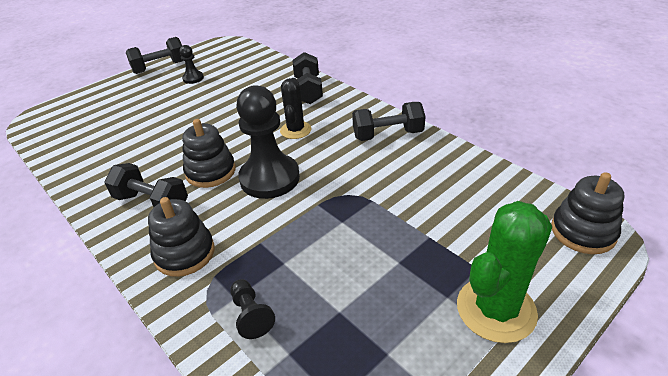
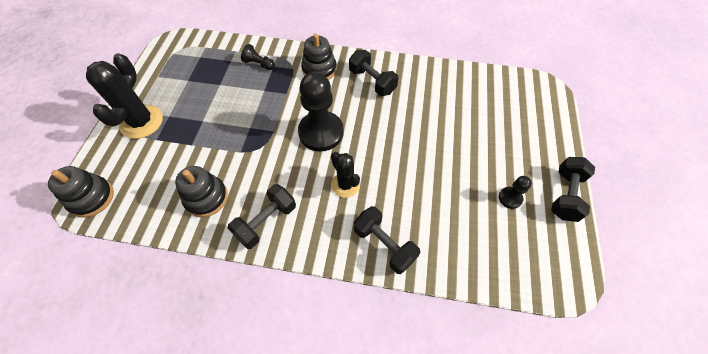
camera: 140 degrees right, 20 degrees up
(152, 202) = (372, 81): black dumbbell -> black dumbbell turned 60 degrees clockwise
(210, 172) = (364, 117): black stacking toy -> black stacking toy (206, 198)
(496, 309) = (141, 122): green cactus -> black cactus

